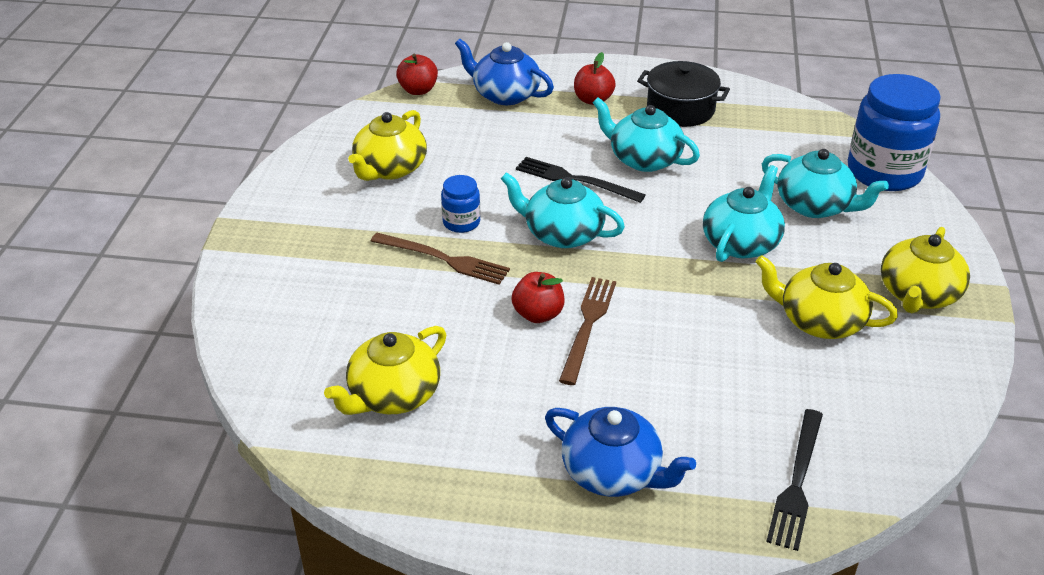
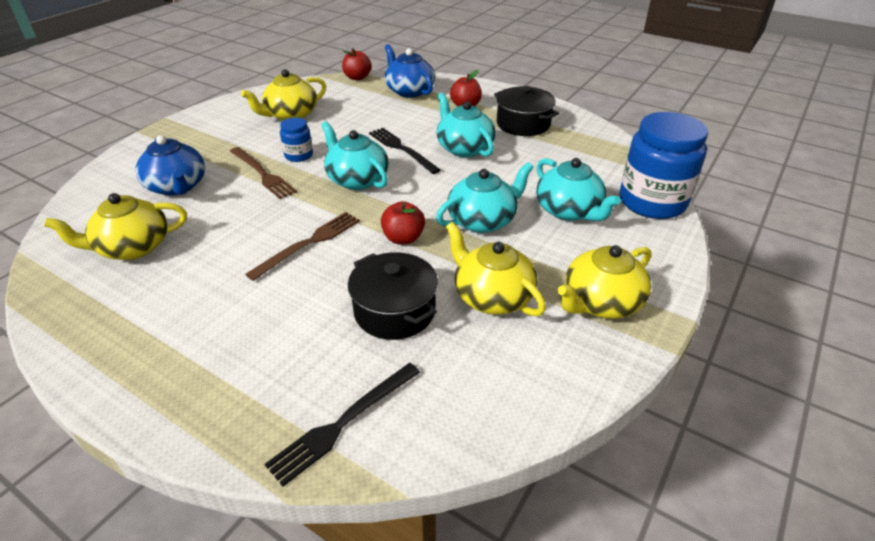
camera: 25 degrees right, 0 degrees up
(538, 314) = (283, 225): red apple -> red apple (403, 238)
(613, 472) = (210, 356): blue teapot -> blue teapot (177, 186)
(744, 366) = (394, 311): none -> black pot

